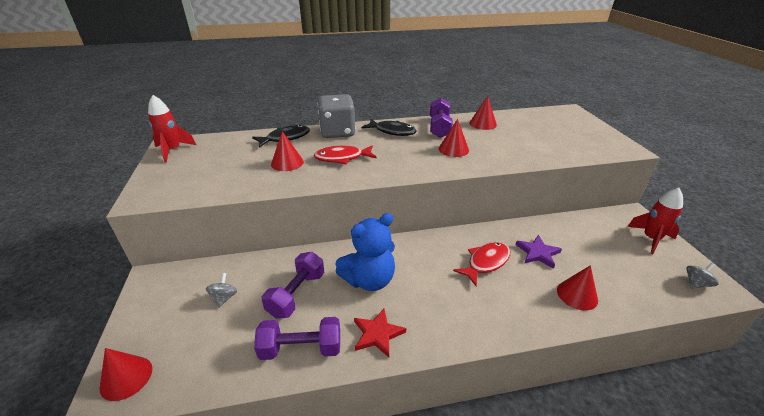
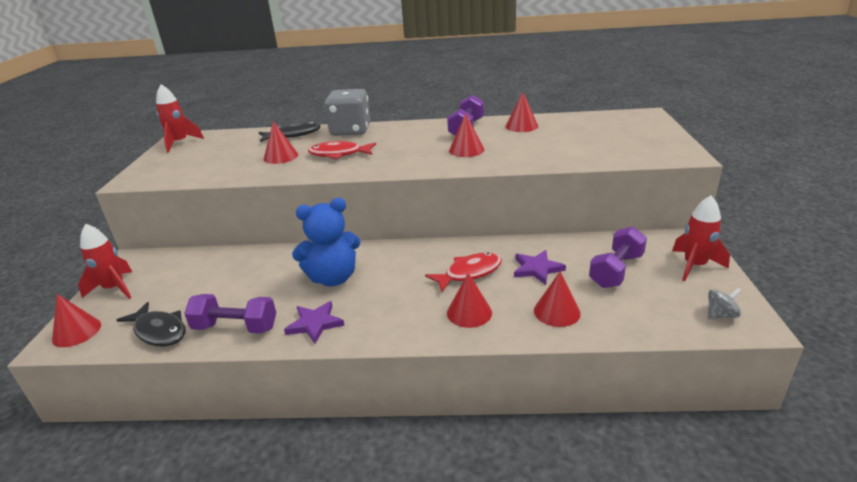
camera: 15 degrees right, 5 degrees down
(148, 316) = (114, 288): none -> red rocket
(224, 298) = (186, 280): grey spinning top -> none
(297, 294) = (255, 284): purple dumbbell -> purple dumbbell (616, 271)
(377, 334) = (315, 324): red star -> purple star
(392, 131) = (410, 131): black fish -> black fish (159, 331)
(508, 304) = (469, 312): none -> red cone

